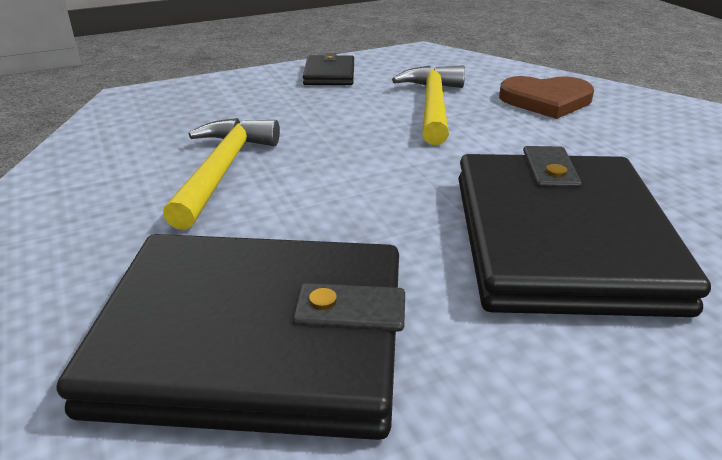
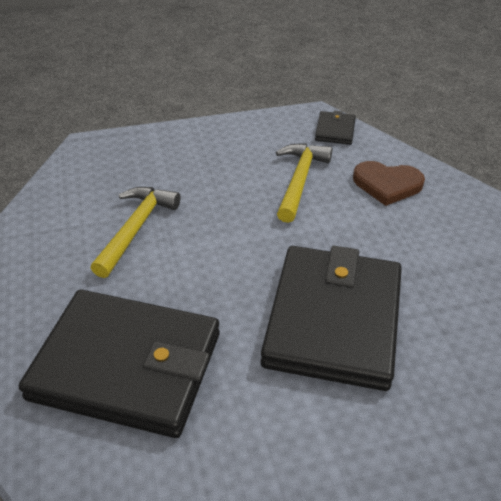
camera: 10 degrees right, 10 degrees up
(329, 74) = (234, 136): black wallet -> black wallet (335, 130)

